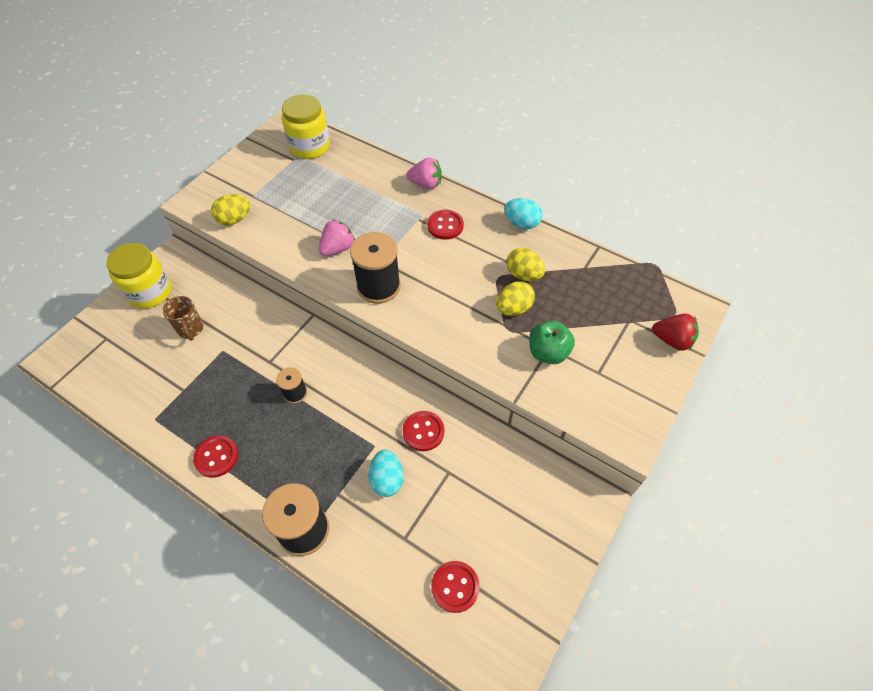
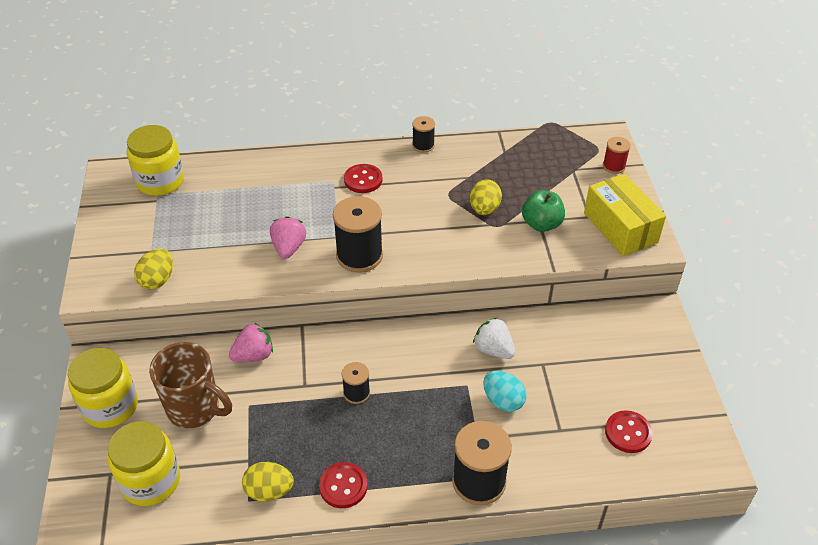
camera: 40 degrees left, 10 degrees down
(120, 361) = (150, 481): none -> yellow jar
(191, 329) = (195, 409): brown mug -> brown mug, size x1.66
(423, 431) = (493, 350): red button -> white strawberry
(426, 184) = (309, 157): pink strawberry -> pink strawberry (254, 355)
(521, 223) = (423, 145): turquoise egg -> black spool
(523, 275) = (465, 181): yellow egg -> yellow egg (269, 491)
(616, 402) = (620, 227): none -> yellow box
(672, 340) = (614, 166): red strawberry -> red spool

